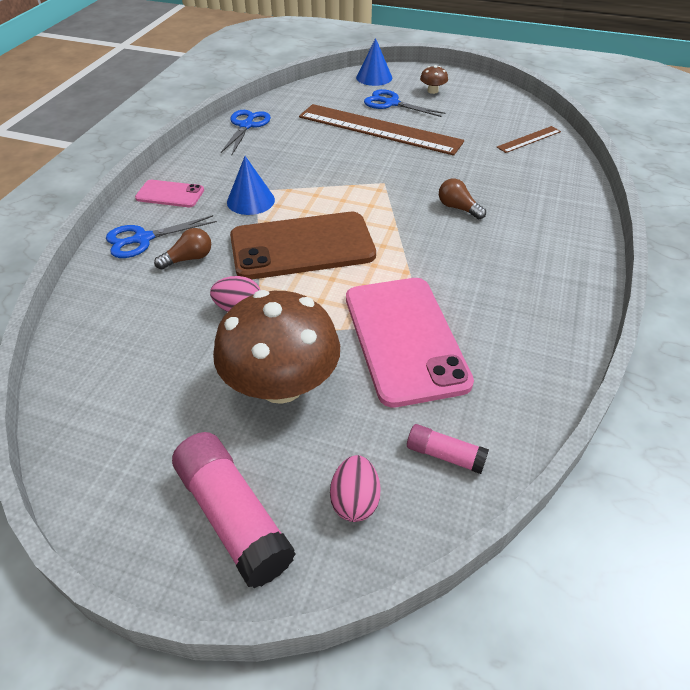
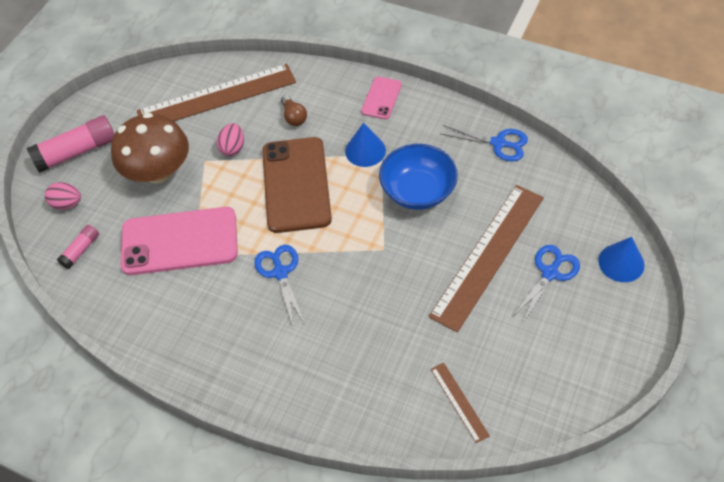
camera: 100 degrees right, 10 degrees up
(133, 339) = (217, 97): none -> brown ruler
(143, 239) = (322, 89): blue scissors -> blue scissors (280, 272)
(308, 166) = (418, 191): none -> blue bowl
(432, 91) = (585, 321): brown mushroom -> none
(458, 208) = (333, 304): brown light bulb -> none

